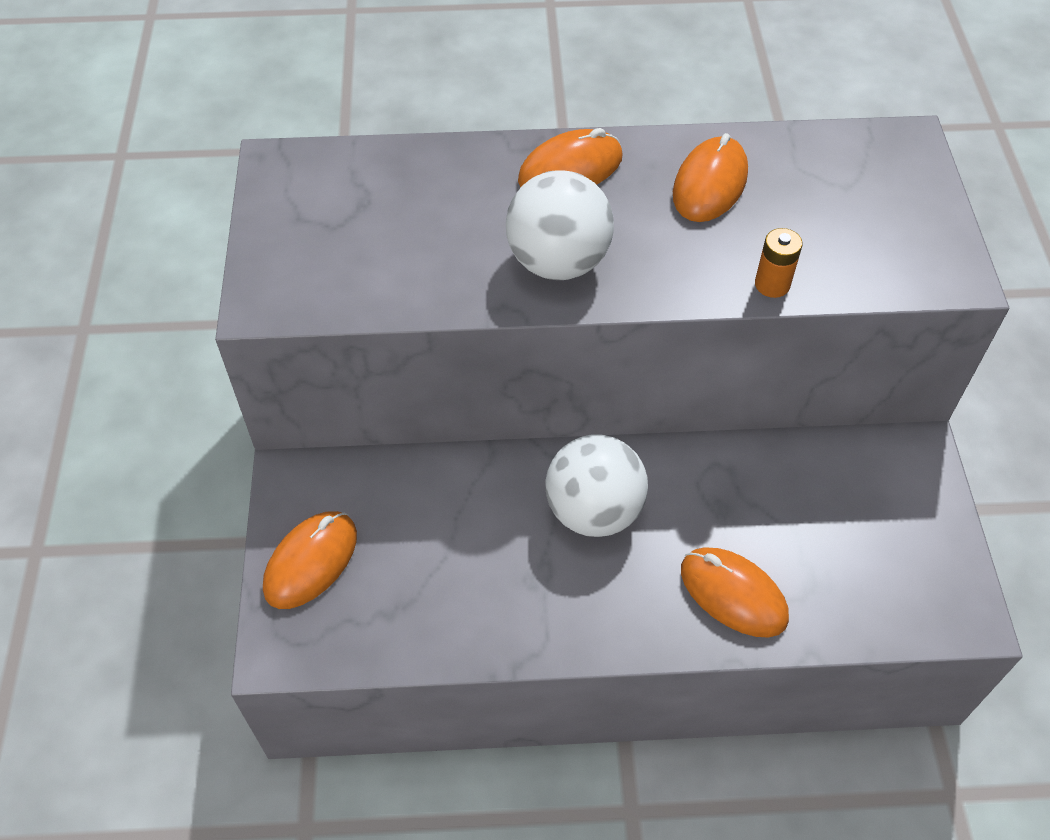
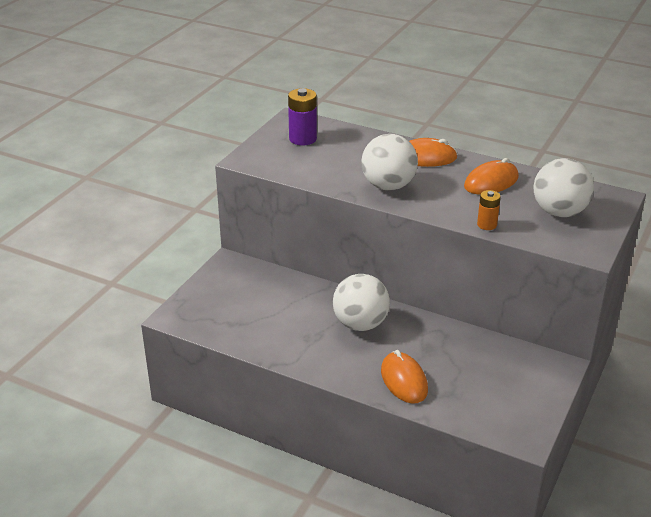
camera: 30 degrees right, 20 degrees down
(311, 562) = (212, 293): orange mouse -> none
(332, 207) = (303, 139): none -> purple battery
(854, 209) = (559, 212): none -> white ball

